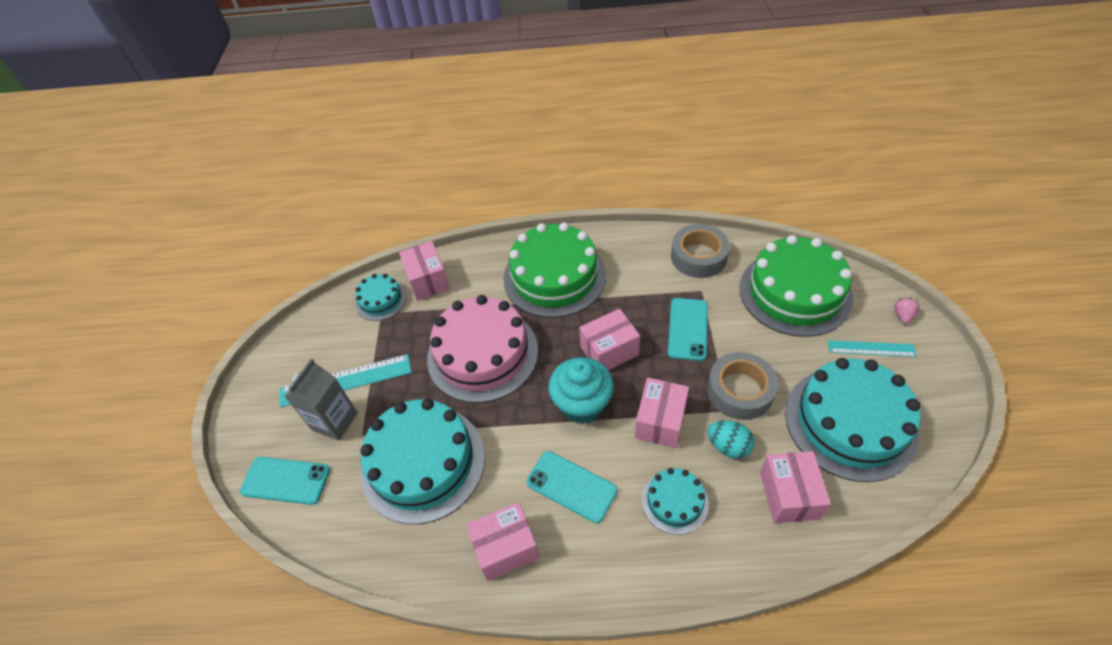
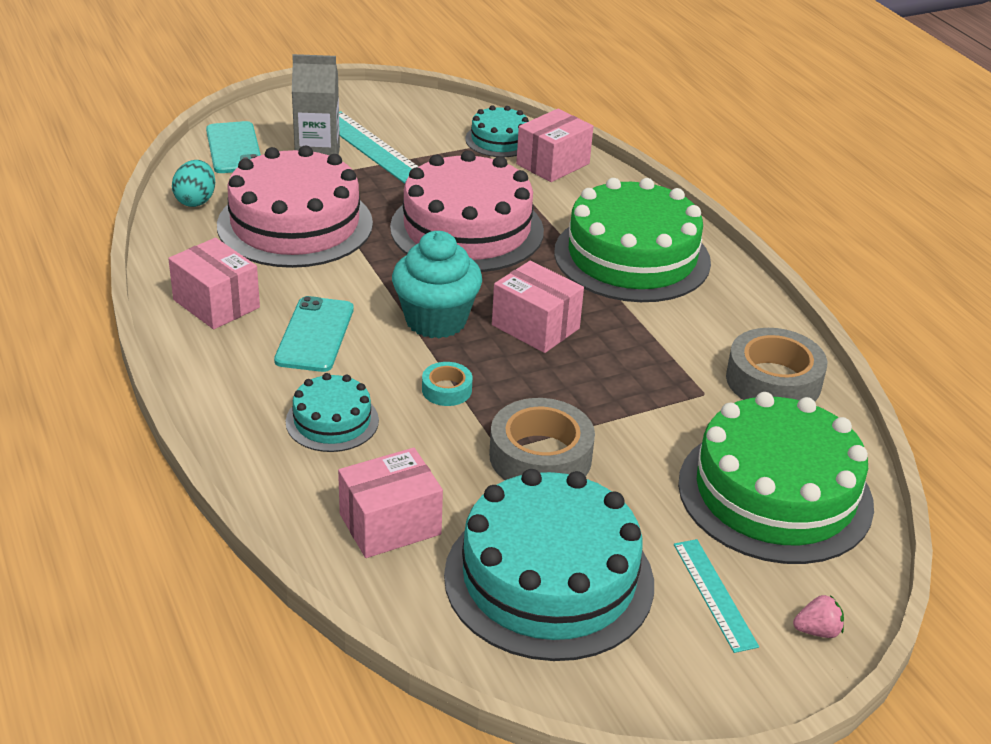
camera: 60 degrees right, 15 degrees down
(423, 463) = (295, 224): turquoise cake -> pink cake
(660, 421) = (446, 390): pink box -> turquoise tape
(688, 329) = (621, 391): turquoise phone -> none
(728, 446) = (439, 457): turquoise egg -> turquoise egg (196, 200)

